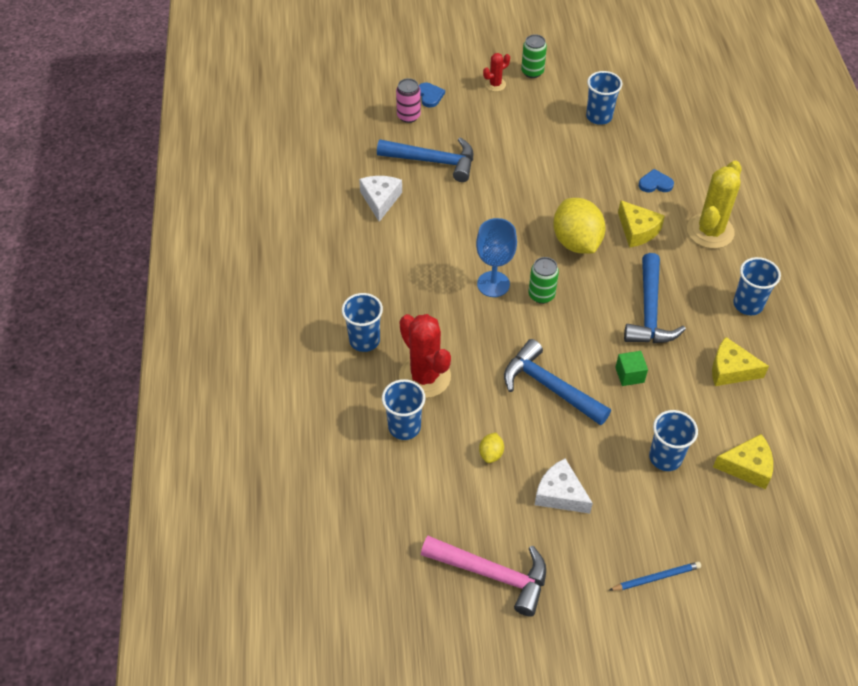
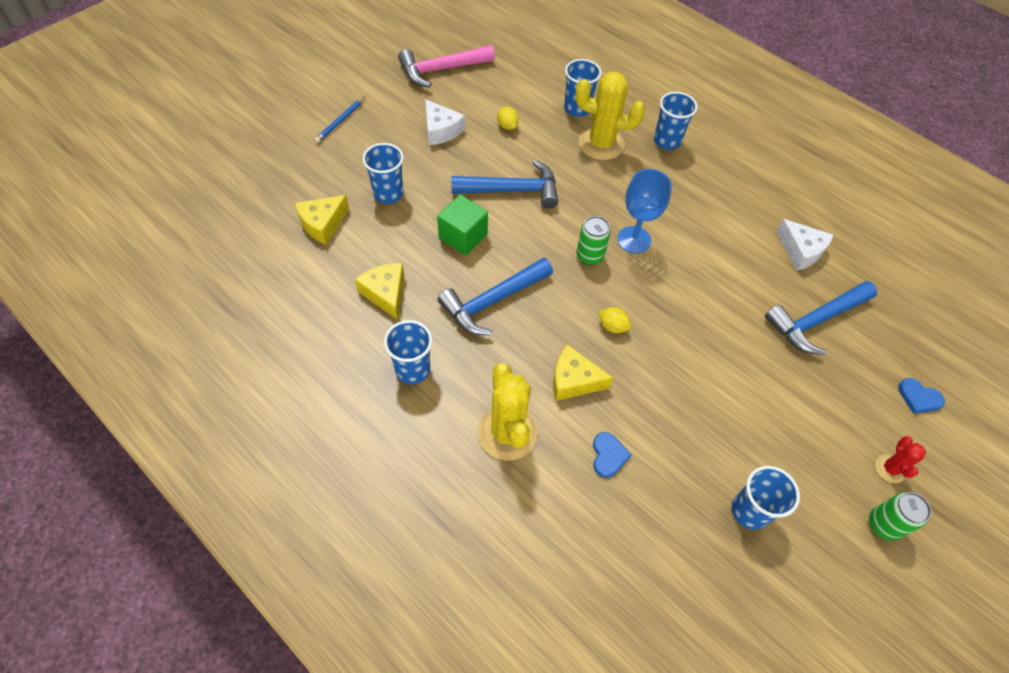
camera: 135 degrees right, 5 degrees up
(408, 116) = (900, 356): pink can -> none
(424, 377) = (601, 144): red cactus -> yellow cactus
(560, 494) = (441, 130): white cheese -> white cheese turned 60 degrees clockwise
(576, 242) = (612, 326): yellow lemon -> yellow lemon, size x0.43
(629, 375) = (463, 236): green cube -> green cube, size x1.53
(649, 311) = (492, 301): blue hammer -> blue hammer turned 90 degrees counterclockwise
(655, 183) = (608, 455): blue heart -> blue heart turned 45 degrees counterclockwise
(731, 370) = (385, 293): yellow cheese -> yellow cheese turned 90 degrees counterclockwise

